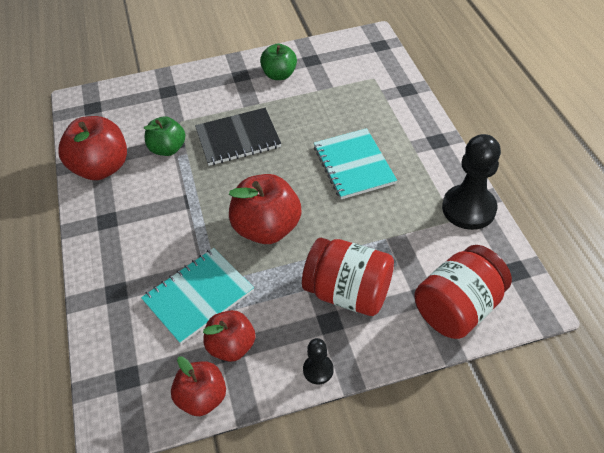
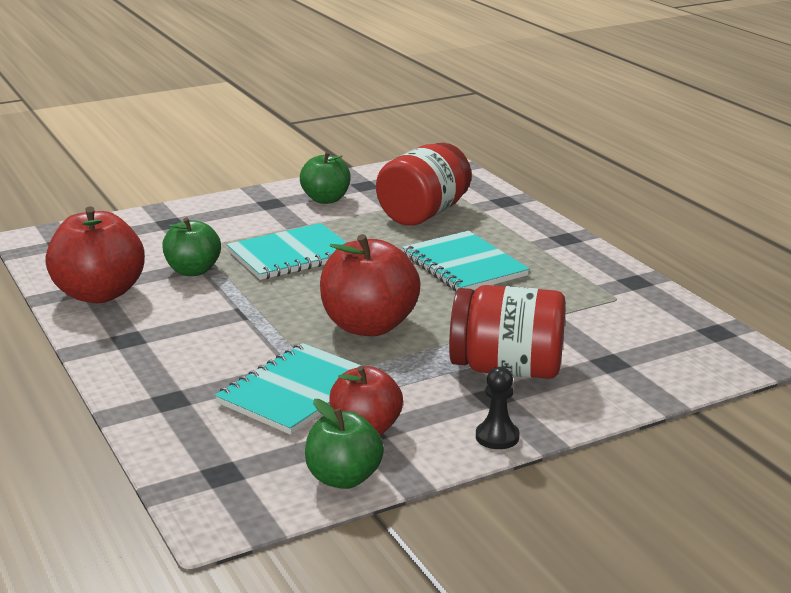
camera: 15 degrees left, 25 degrees down
(202, 398) = (343, 478): red apple -> green apple
(238, 138) = (291, 255): black notebook -> turquoise notebook
(458, 308) = (658, 368): red jar -> red jar (424, 214)
(468, 208) = (632, 288): black pawn -> none

